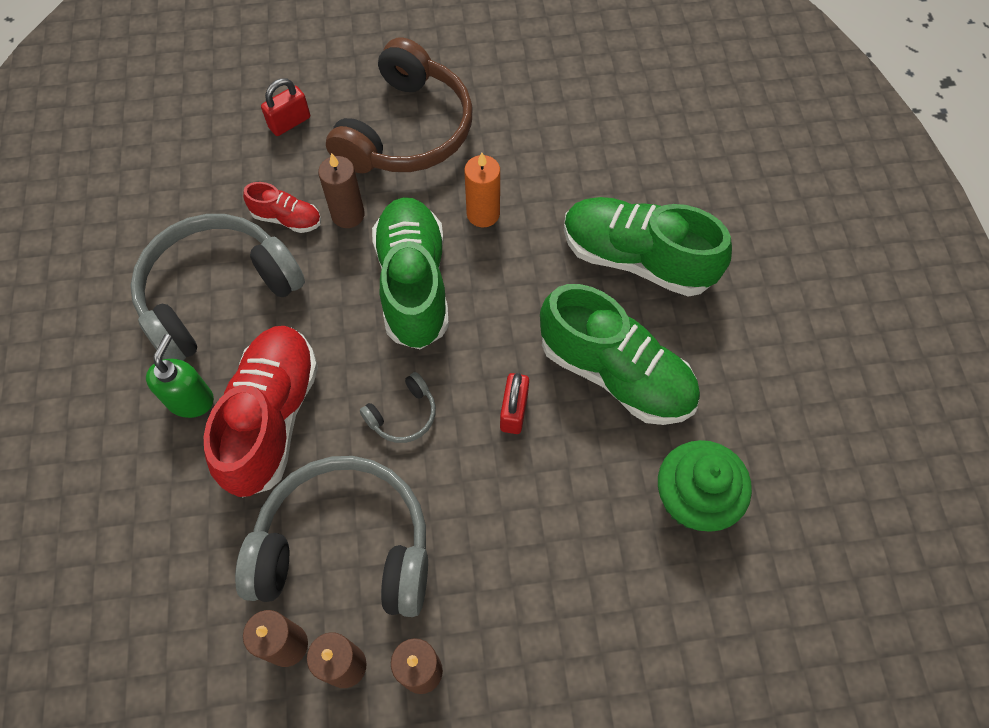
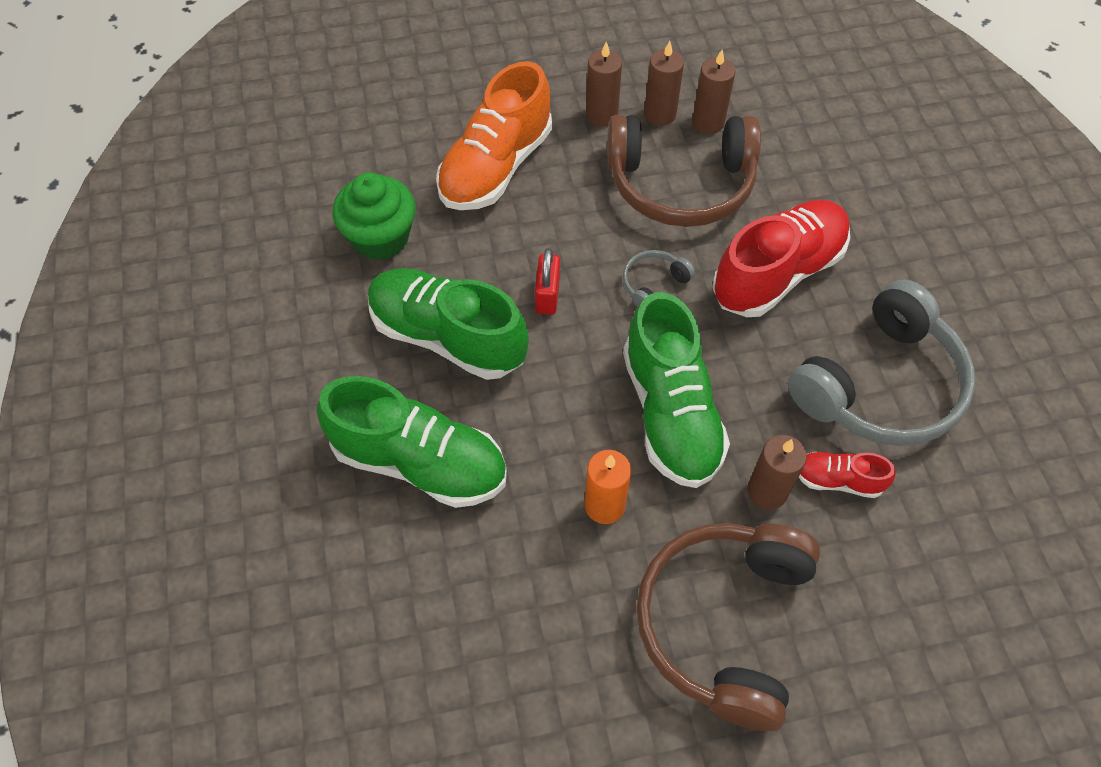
camera: 175 degrees right, 5 degrees down
(191, 400) = (860, 283): green soap dispenser -> none
(271, 418) = (777, 273): red shoe -> red shoe turned 135 degrees counterclockwise
(289, 122) = (886, 623): red padlock -> none
(345, 546) = (680, 184): grey headphones -> brown headphones
(562, 592) = (496, 167): none -> orange shoe

